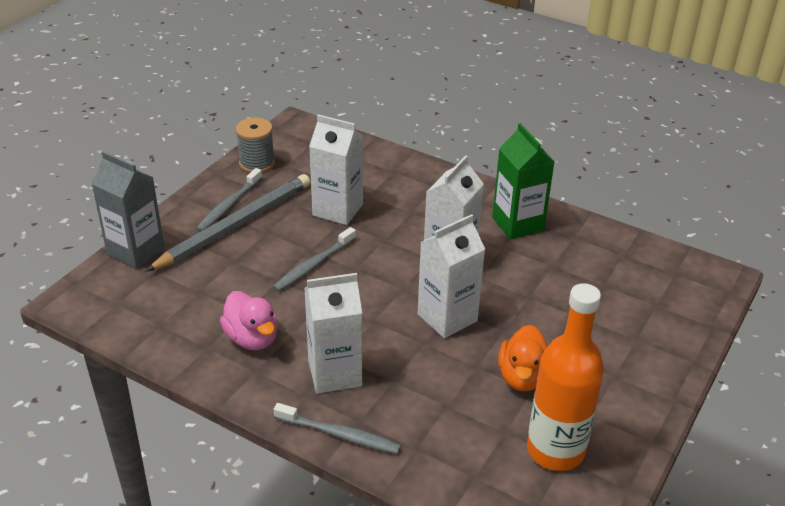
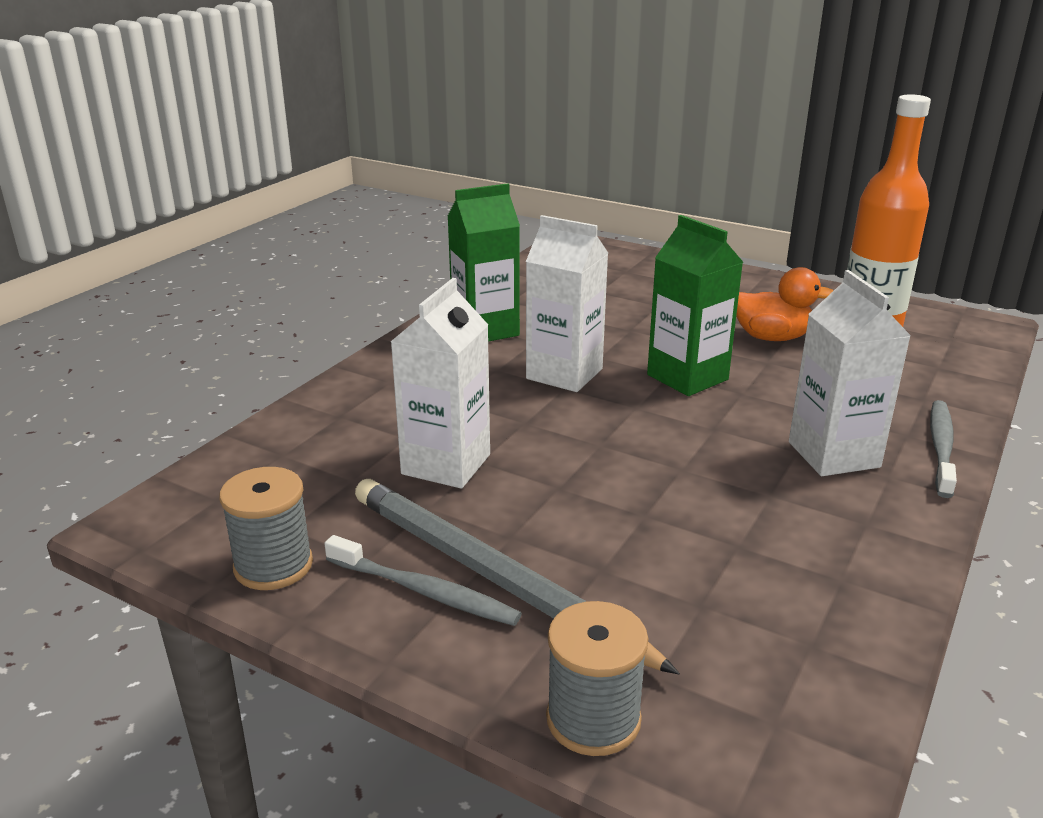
camera: 90 degrees left, 10 degrees down
(136, 251) = (593, 719): grey carton -> grey spool
(252, 338) = (798, 531): pink duck -> none
(314, 265) = (598, 481): grey toothbrush -> none
(447, 317) = (687, 377): white carton -> green carton

